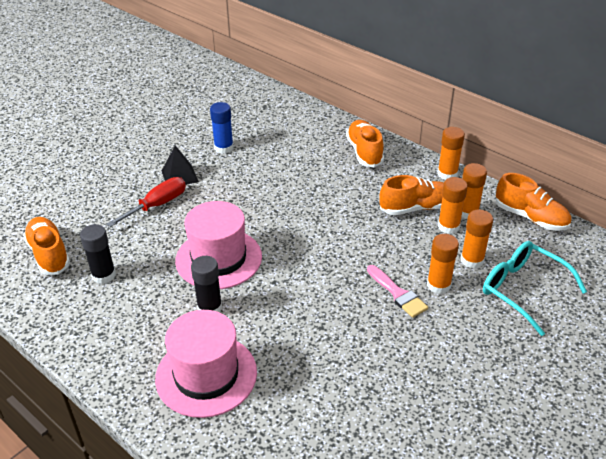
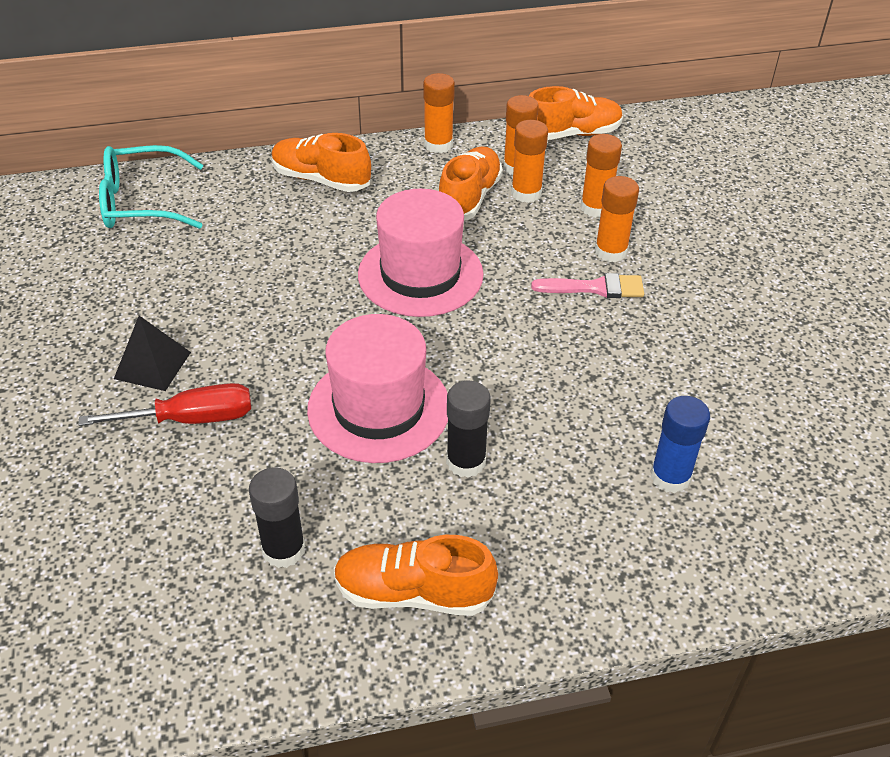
camera: 55 degrees left, 5 degrees up
(49, 254) = (159, 600): orange shoe -> orange shoe (413, 593)
(157, 205) = (191, 419): red screwdriver -> red screwdriver turned 90 degrees clockwise
(206, 375) = (585, 522): pink hat -> pink hat (420, 274)
(224, 148) = (146, 291): blue glue stick -> blue glue stick (670, 477)
(522, 290) = (671, 201): turquoise glasses -> turquoise glasses (141, 202)

